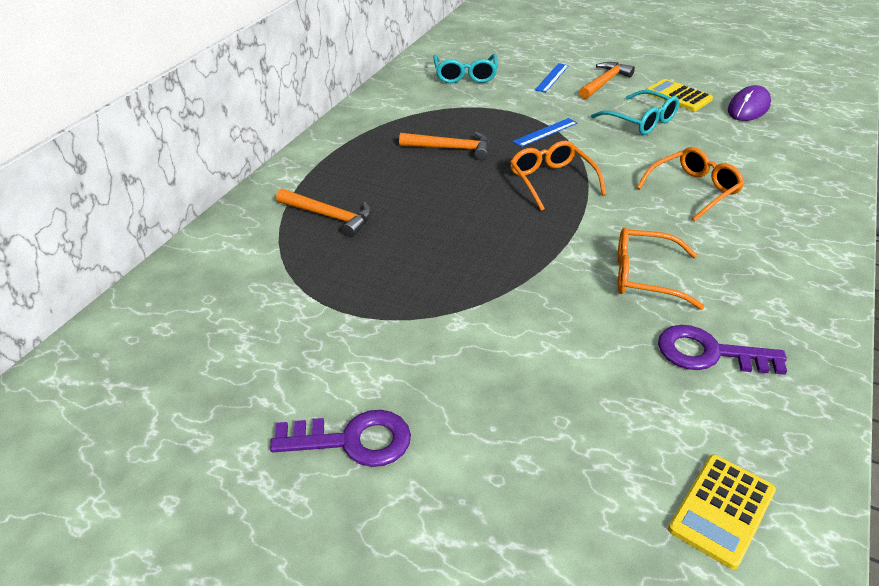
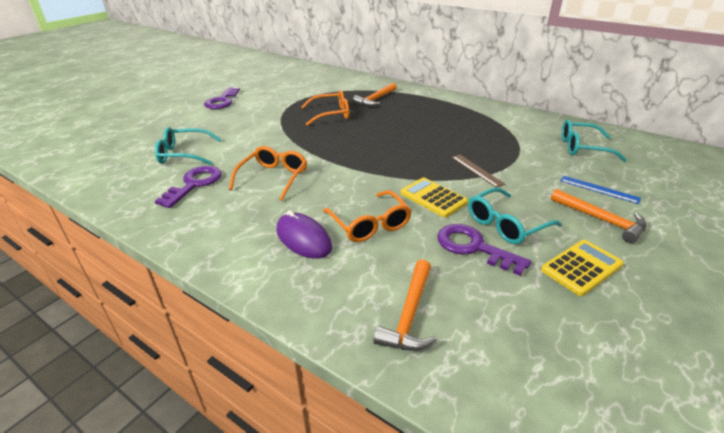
camera: 100 degrees right, 5 degrees down
(451, 148) = (449, 133): orange hammer -> orange hammer (410, 314)
(545, 132) = (477, 170): blue ruler -> brown ruler
(551, 181) = (398, 163): orange glasses -> orange glasses (331, 114)
(629, 406) = (184, 154): none -> turquoise glasses
(687, 136) = (473, 247): none -> purple key
(722, 510) = (110, 164): yellow calculator -> yellow calculator (433, 198)
(748, 108) = (563, 326): purple mouse -> purple mouse (303, 239)

